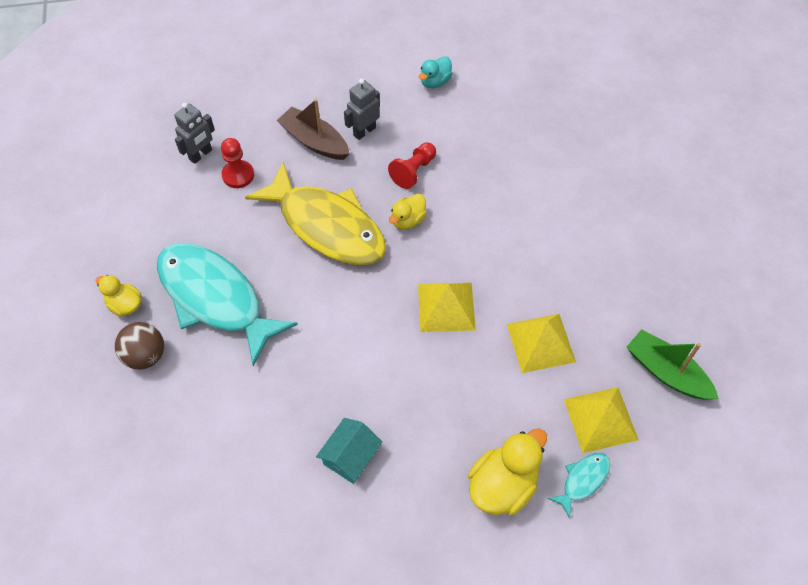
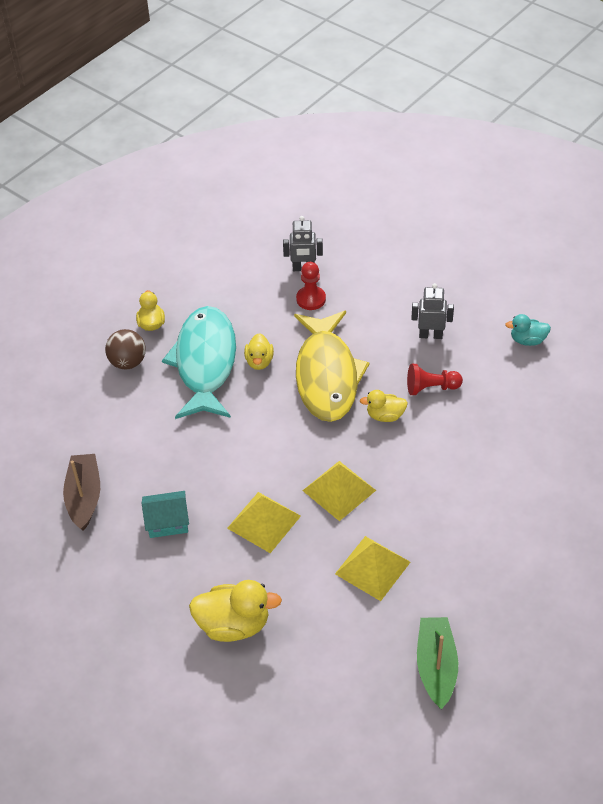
camera: 50 degrees right, 10 degrees down
(259, 259) = (259, 361): none -> yellow duck
(314, 141) = (387, 316): brown boat -> brown boat (84, 497)
(583, 480) = (287, 672): turquoise fish -> none
(600, 419) = (348, 649): yellow pyramid -> yellow pyramid (264, 521)

